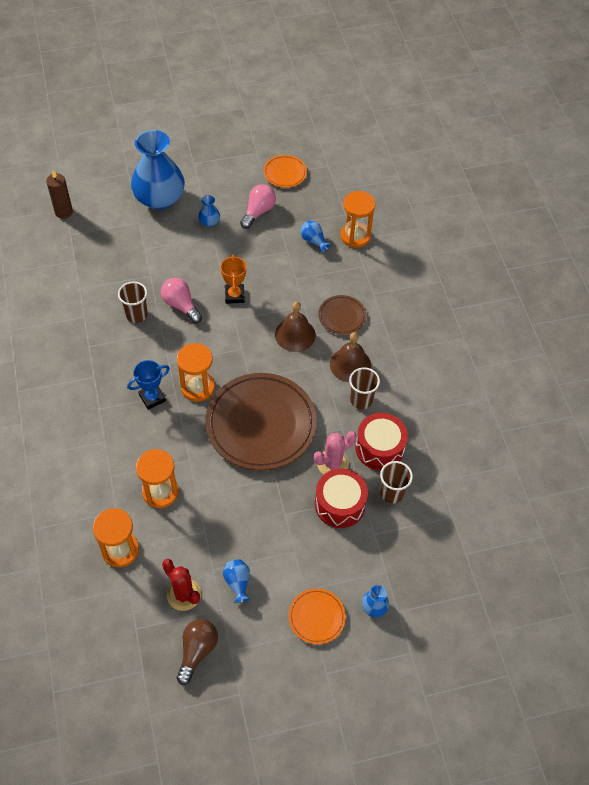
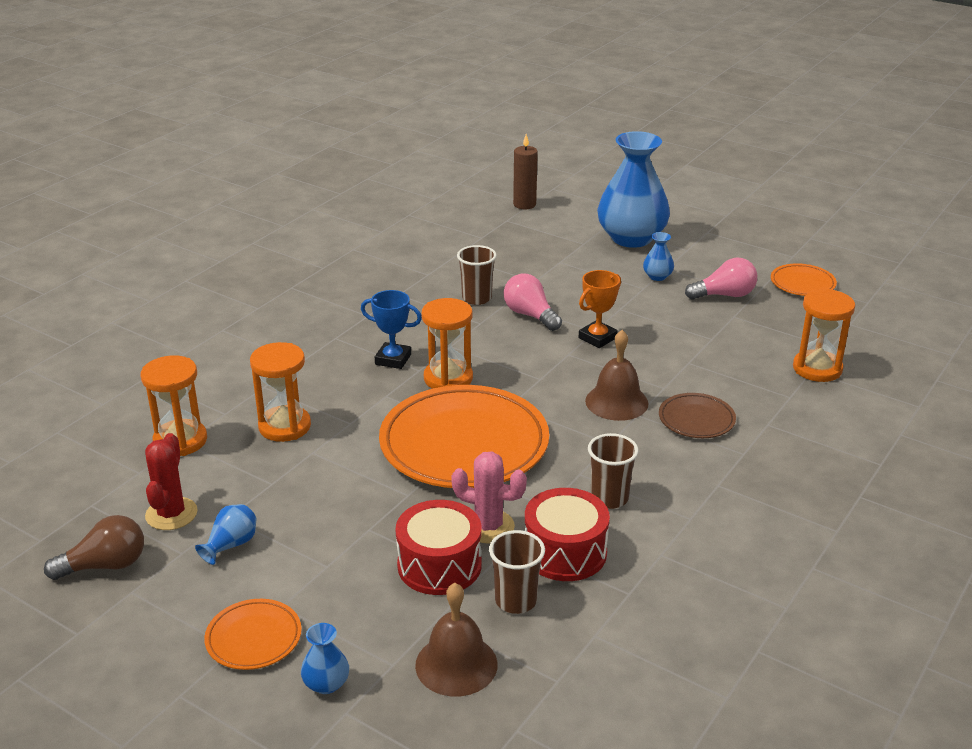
camera: 50 degrees right, 25 degrees down
(181, 305) = (530, 315): pink light bulb -> pink light bulb turned 45 degrees counterclockwise
(261, 424) = (464, 444): brown plate -> orange plate
(314, 241) = (756, 347): blue vase -> none
(350, 364) = (643, 462): brown bell -> brown bell (456, 664)

